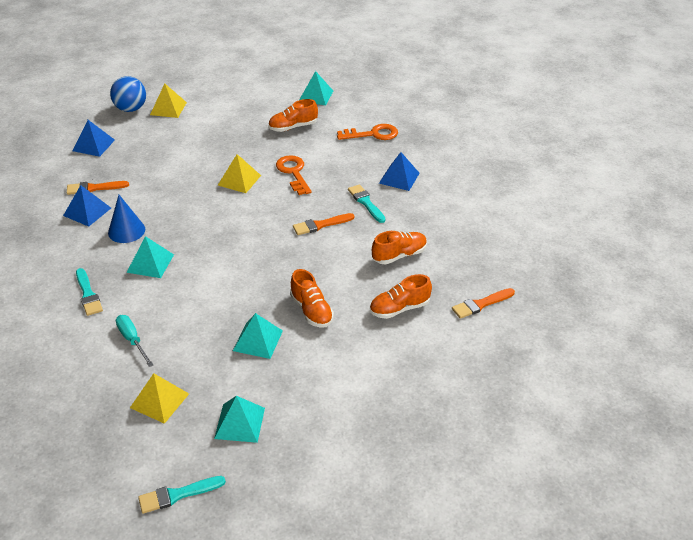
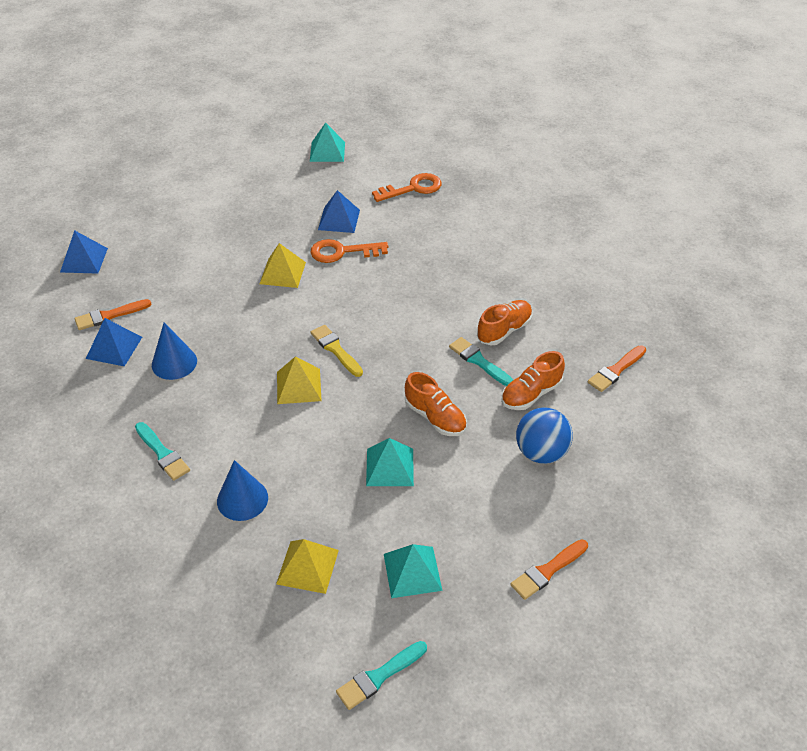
camera: 15 degrees left, 5 degrees up
(131, 109) = (110, 205): blue ball -> blue ball (541, 452)
(132, 340) = (242, 499): turquoise screwdriver -> blue cone
(150, 263) = (221, 398): turquoise pyramid -> none
(168, 108) = (157, 196): yellow pyramid -> yellow pyramid (299, 386)
(255, 244) = (335, 349): none -> yellow brush
(293, 127) = (317, 195): orange shoe -> none
(293, 173) = (342, 252): orange key -> orange key turned 60 degrees counterclockwise
(320, 225) = (401, 311): orange brush -> orange brush (547, 571)
(366, 202) = (440, 273): turquoise brush -> turquoise brush (478, 361)
(399, 178) = (465, 236): blue pyramid -> blue pyramid (339, 219)

